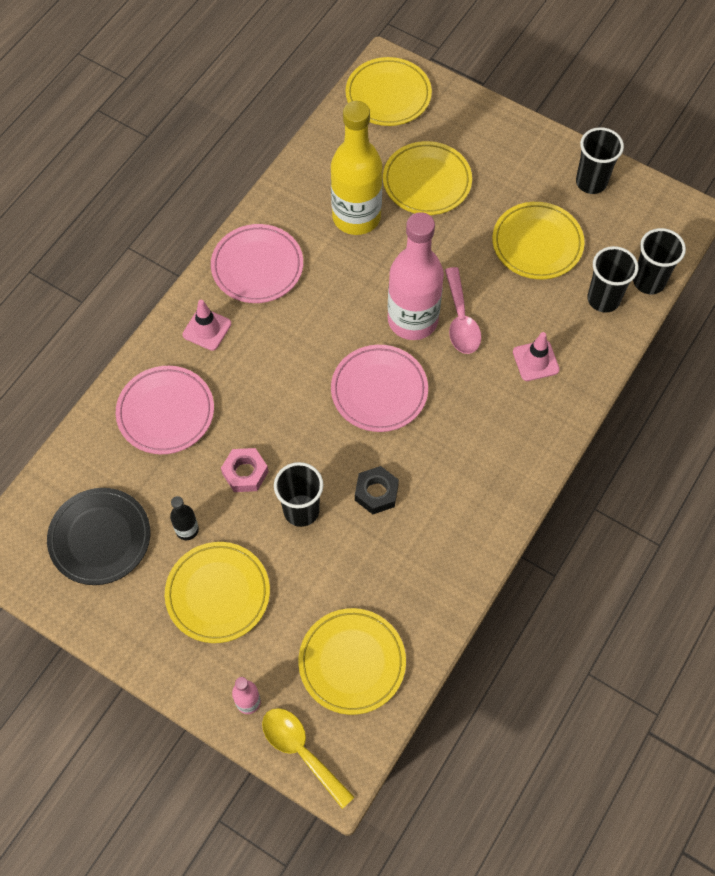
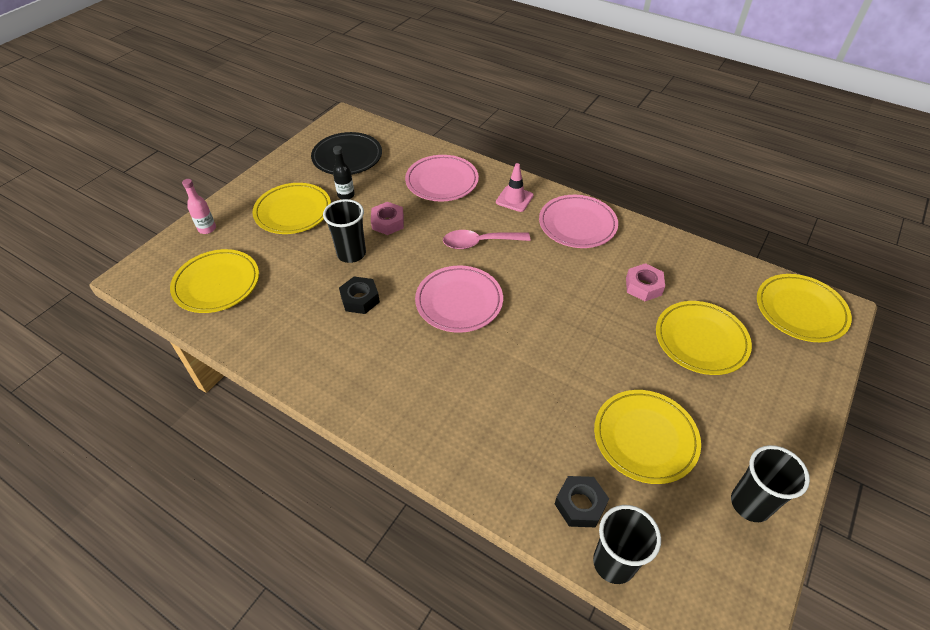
camera: 90 degrees right, 15 degrees down
(301, 751) = (159, 256): yellow spoon -> none
(356, 217) = (643, 286): yellow bottle -> pink nut
(412, 320) = (535, 326): pink bottle -> none
(460, 320) = (538, 364): pink spoon -> pink spoon (480, 243)
(535, 361) = (494, 428): pink traffic cone -> none
(603, 299) = (580, 504): black cup -> black nut

